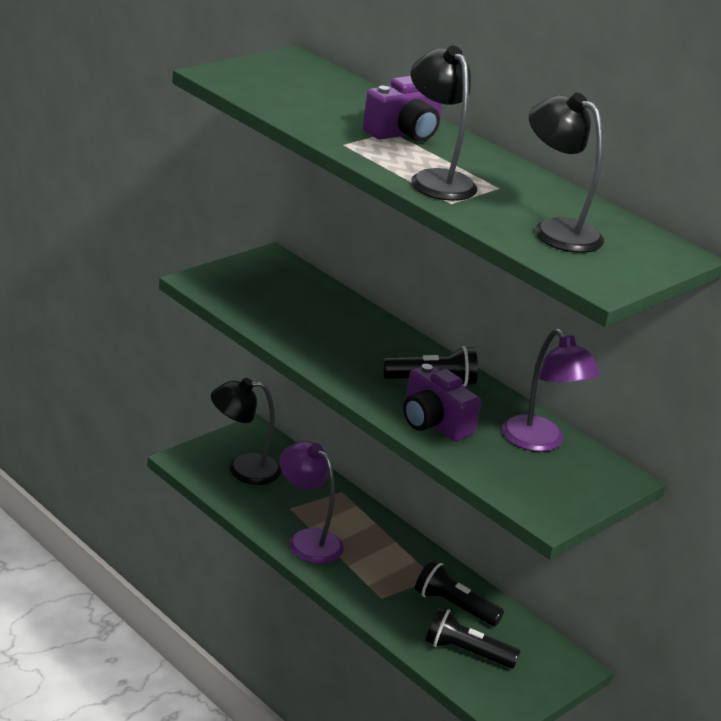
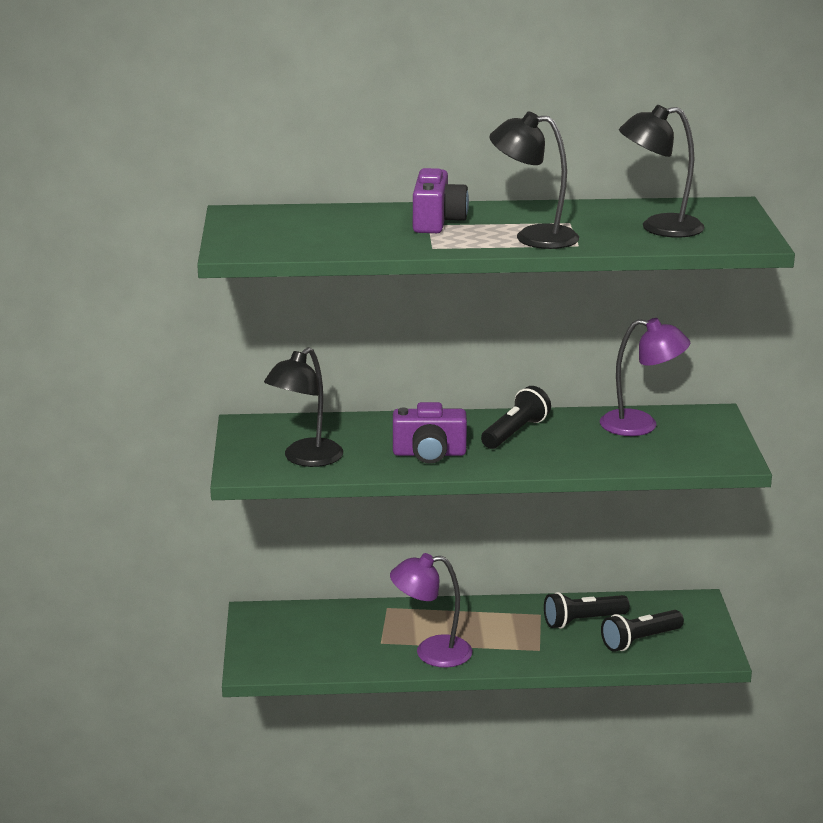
camera: 45 degrees left, 5 degrees down
(243, 469) = (301, 643): black lamp -> black lamp (305, 459)
(433, 423) = (573, 455): purple camera -> purple camera (429, 454)

